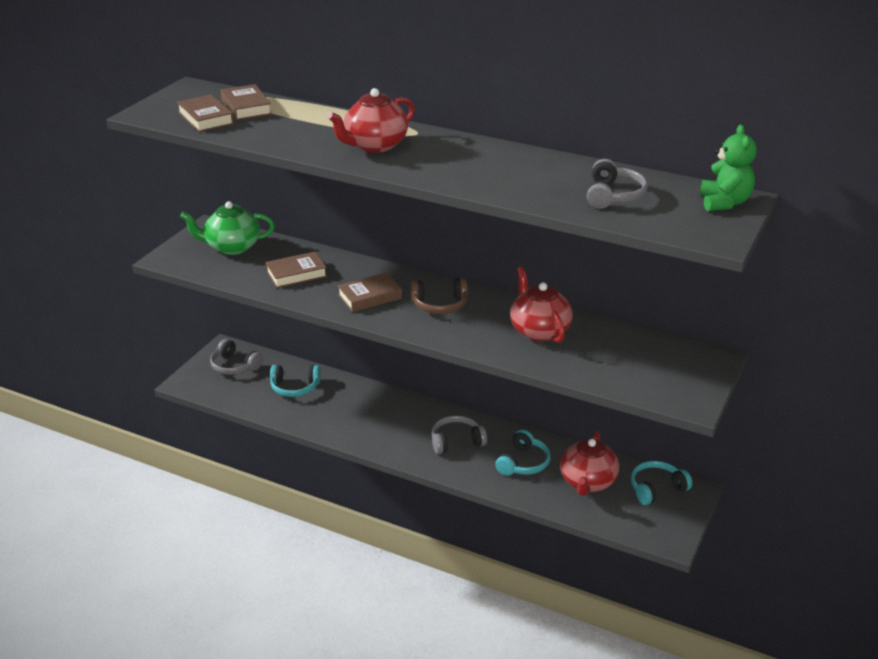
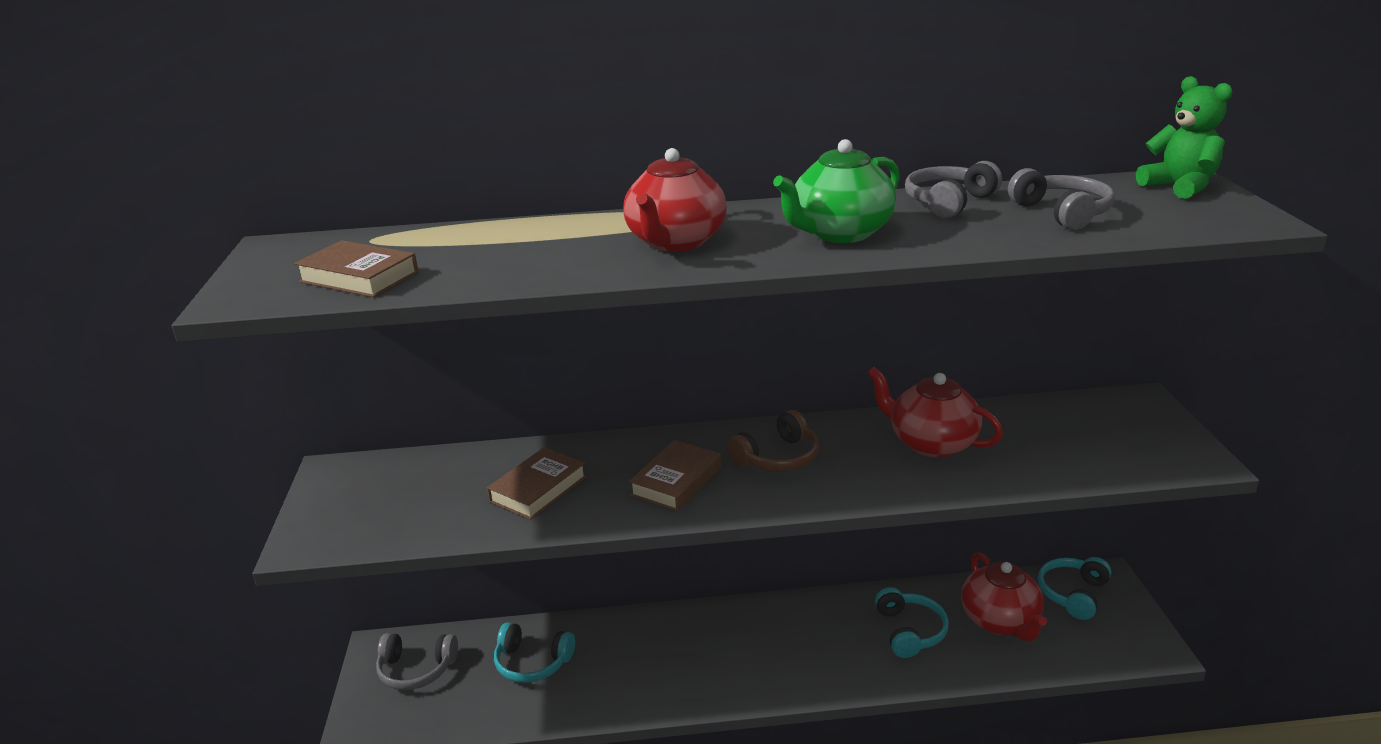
camera: 30 degrees left, 5 degrees down
(232, 247) = (399, 486): green teapot -> green teapot (840, 233)
(246, 107) = (406, 248): brown book -> none
(295, 387) = (532, 663): turquoise headphones -> turquoise headphones turned 45 degrees clockwise
(456, 441) = (808, 640): grey headphones -> grey headphones (948, 202)

